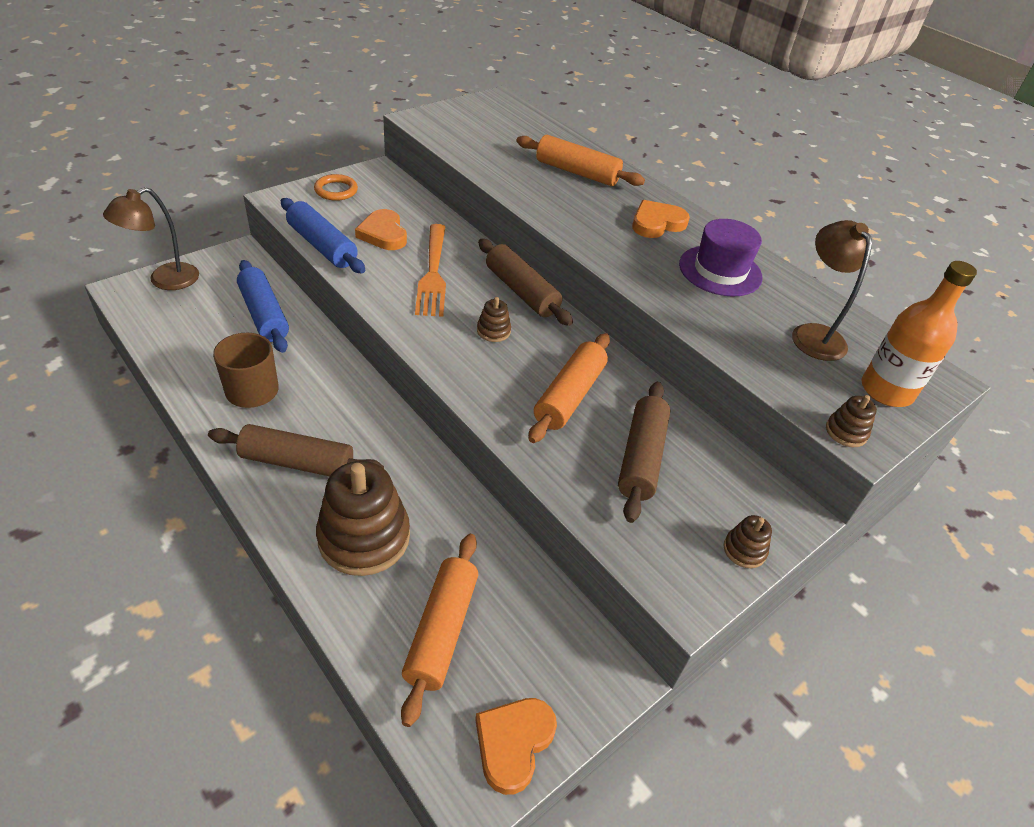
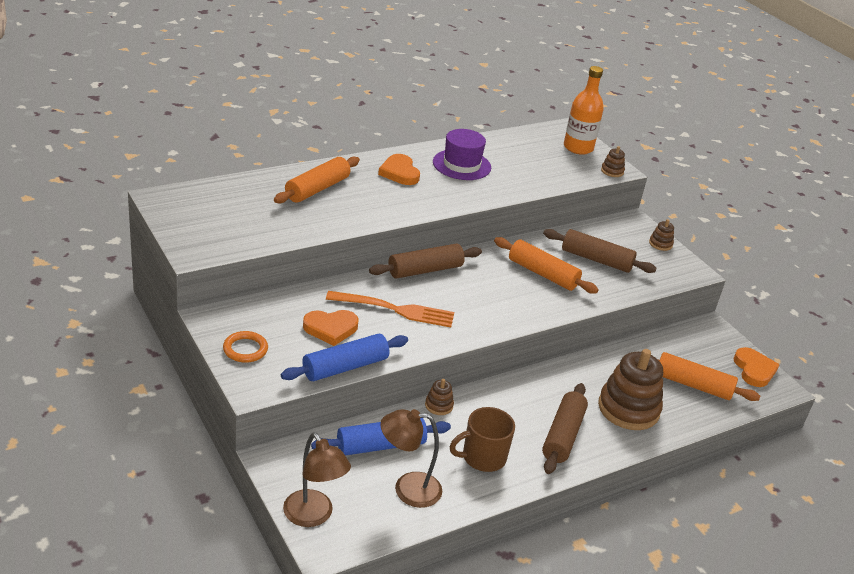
camera: 80 degrees left, 10 degrees down
(493, 331) = (473, 292): brown stacking toy -> brown stacking toy (439, 405)
(513, 743) = (754, 370): orange heart -> orange heart turned 135 degrees counterclockwise
(813, 334) = (529, 153): brown lamp -> brown lamp (407, 489)

